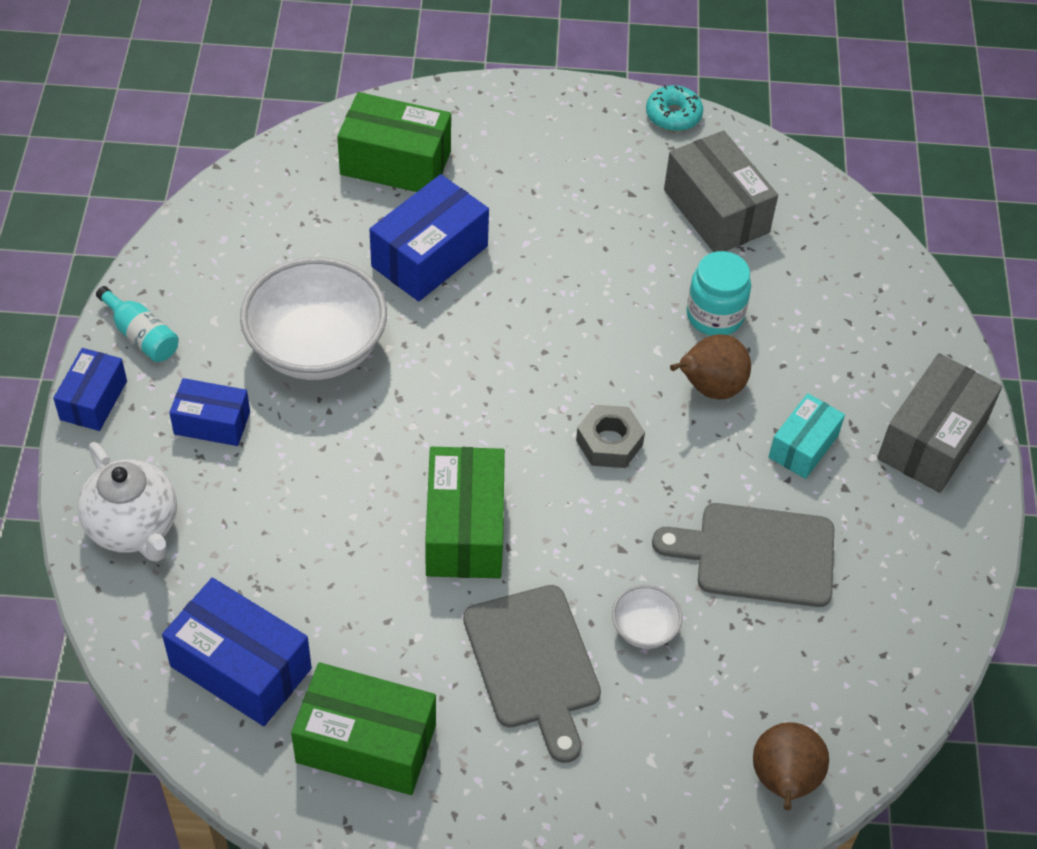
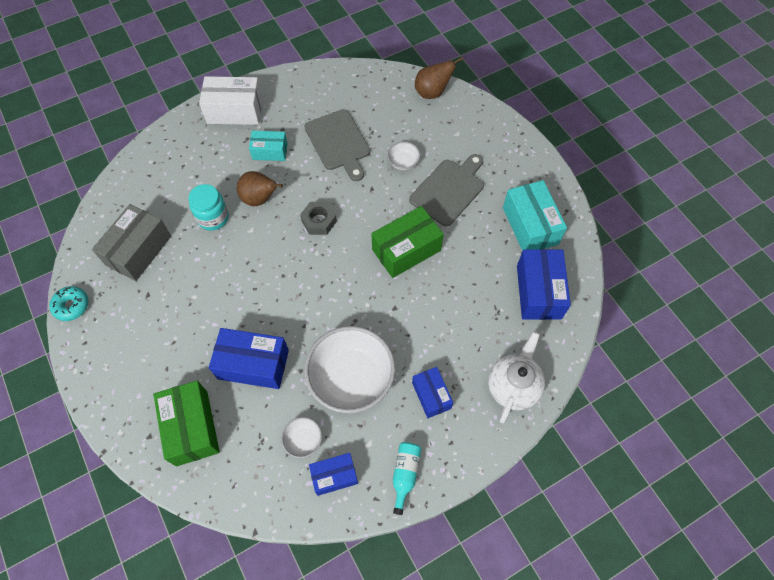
camera: 120 degrees left, 10 degrees up
(93, 400) = (461, 465): blue box -> blue box (334, 476)
(280, 258) = (303, 440): none -> white bowl
(366, 743) = (530, 225): green box -> turquoise box
(932, 440) = (235, 111): grey box -> white box

